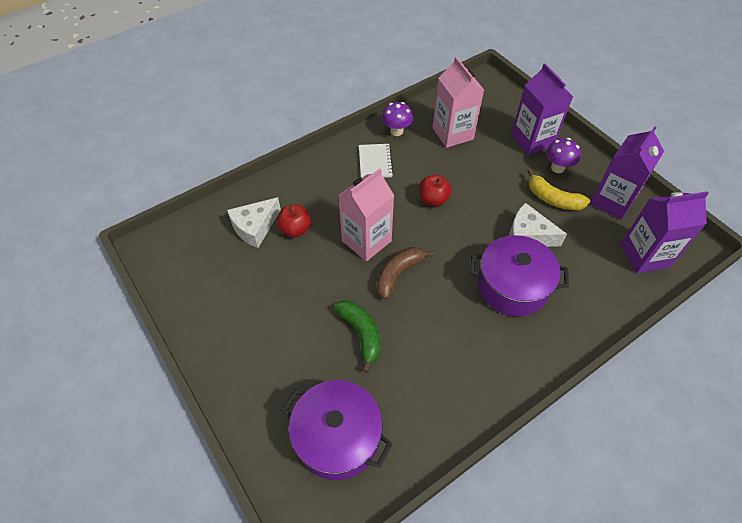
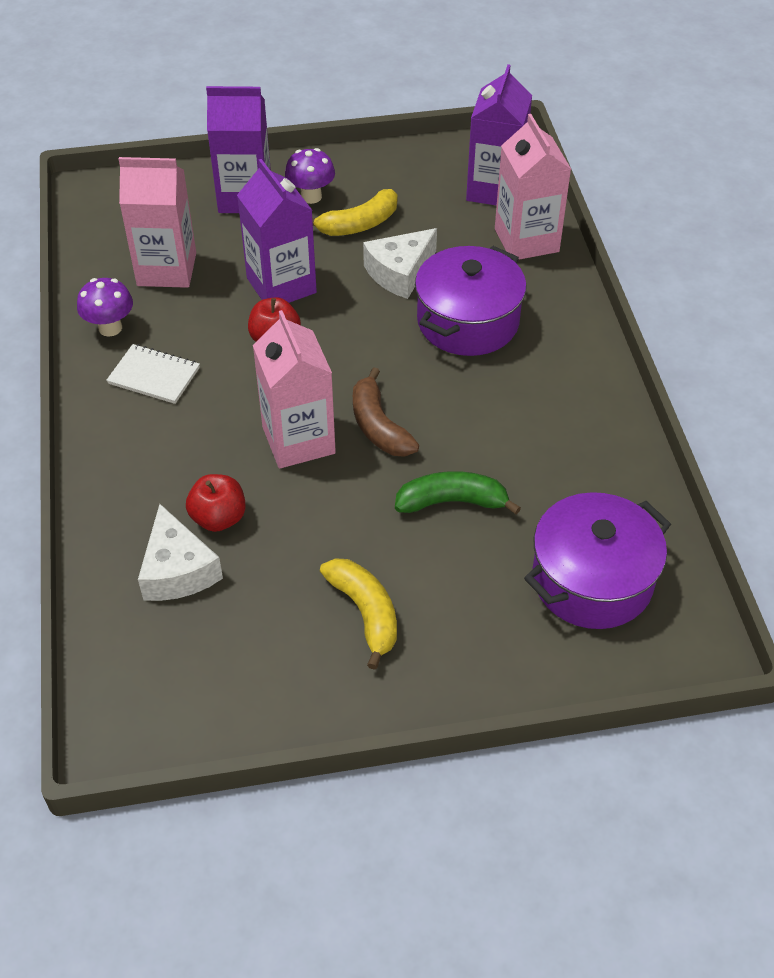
camera: 65 degrees left, 5 degrees down
(262, 321) = (365, 613): none -> yellow banana
(611, 291) = (526, 240): none -> pink carton
(612, 201) = (399, 176): purple carton -> purple carton (281, 285)

